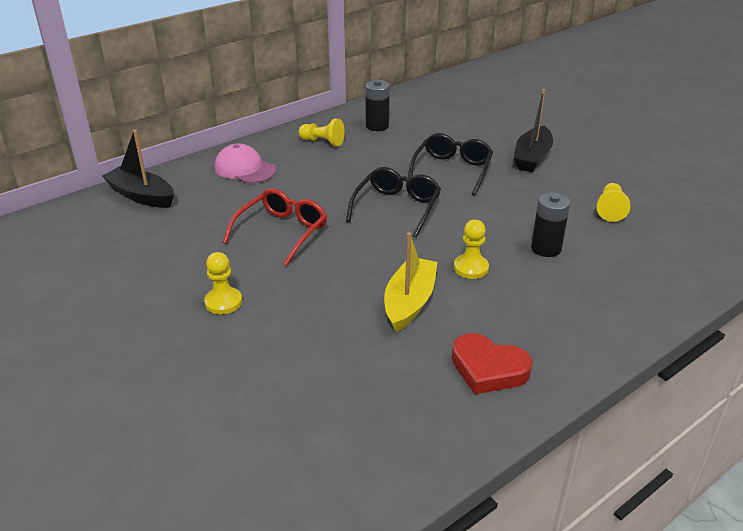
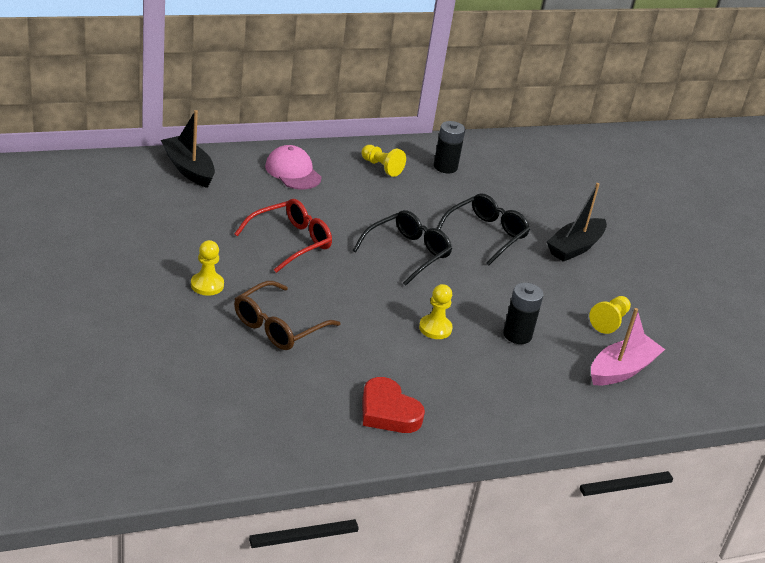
camera: 15 degrees right, 0 degrees up
(322, 319) = (278, 326): none -> brown glasses
(409, 302) = (360, 338): yellow boat -> none
(656, 248) = (622, 370): none -> pink boat

